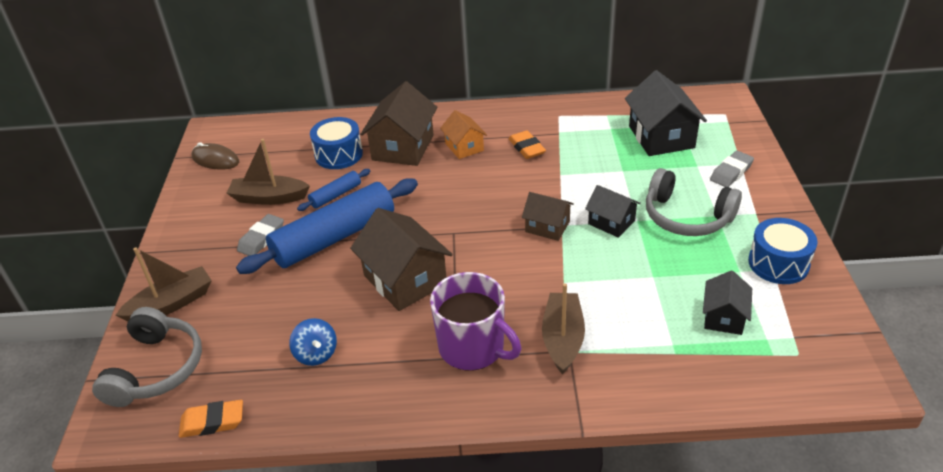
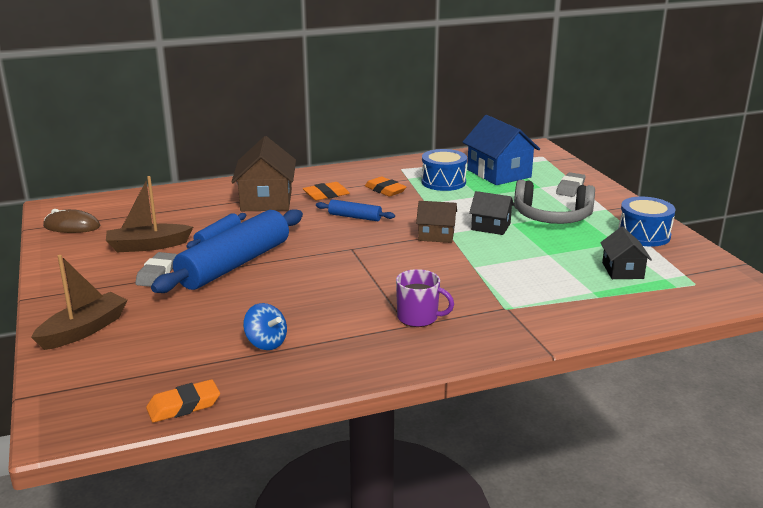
camera: 20 degrees left, 15 degrees down
(156, 369) = (95, 378): grey headphones -> none
(339, 154) = (204, 211): blue drum -> blue drum (443, 182)
(405, 280) = (324, 283): brown house -> none
(464, 147) = (326, 195): orange house -> orange eraser
(473, 348) = (418, 318): purple mug -> purple mug, size x0.63
(477, 185) = (355, 217): none -> blue rolling pin
(563, 339) = (496, 301): brown boat -> none
(661, 137) = (499, 173): black house -> blue house

